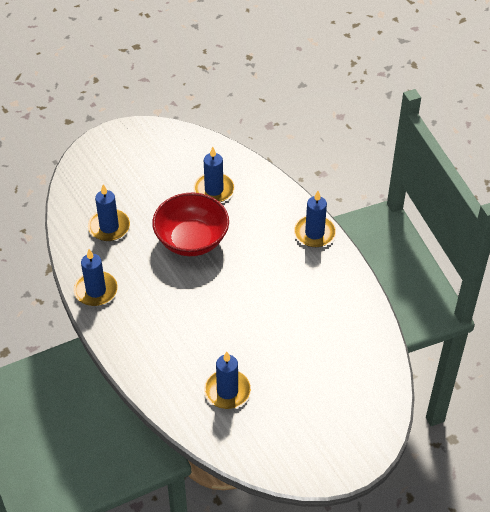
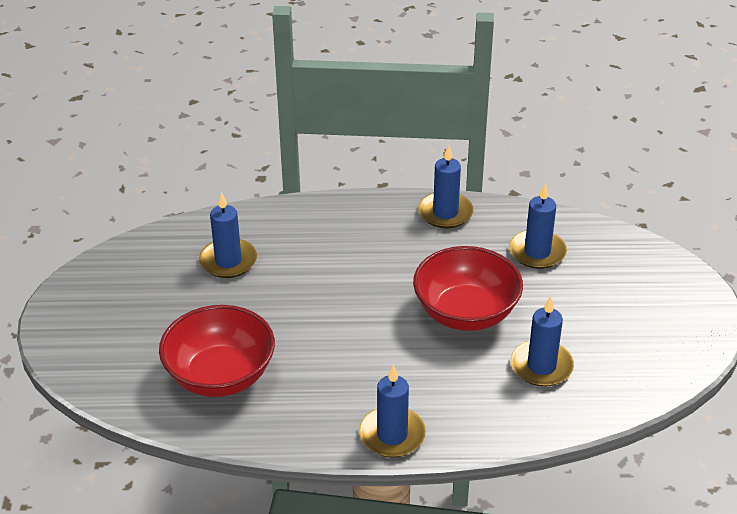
camera: 120 degrees right, 10 degrees down
(332, 336) = (220, 375): none -> red bowl

